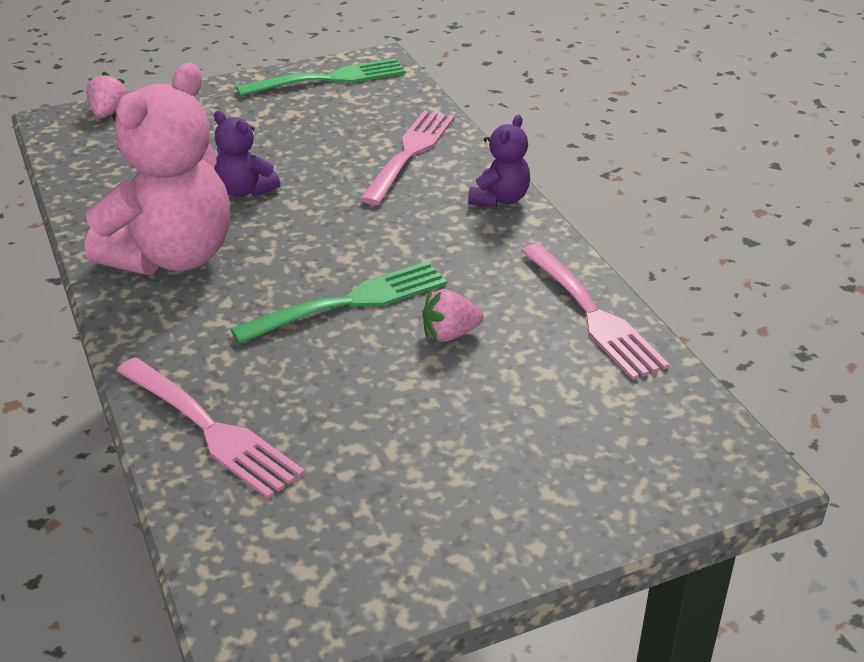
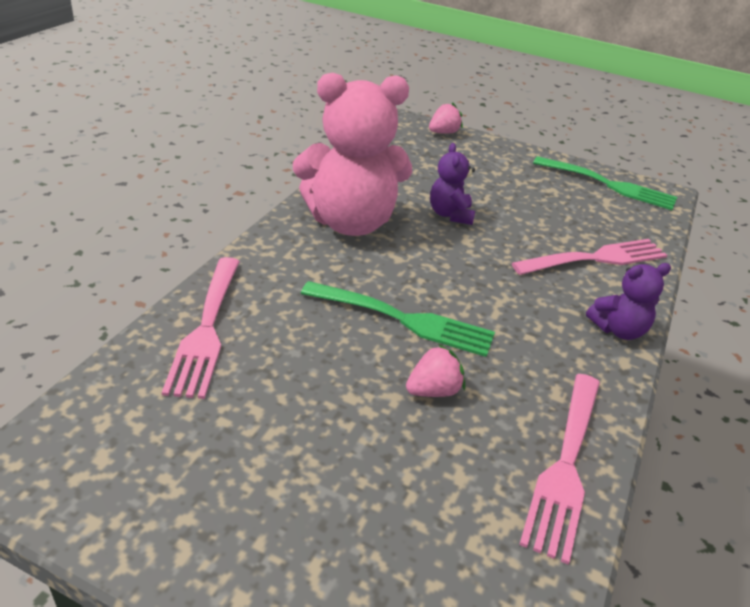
camera: 45 degrees right, 0 degrees up
(450, 334) = (433, 390): pink strawberry -> pink strawberry turned 120 degrees clockwise

